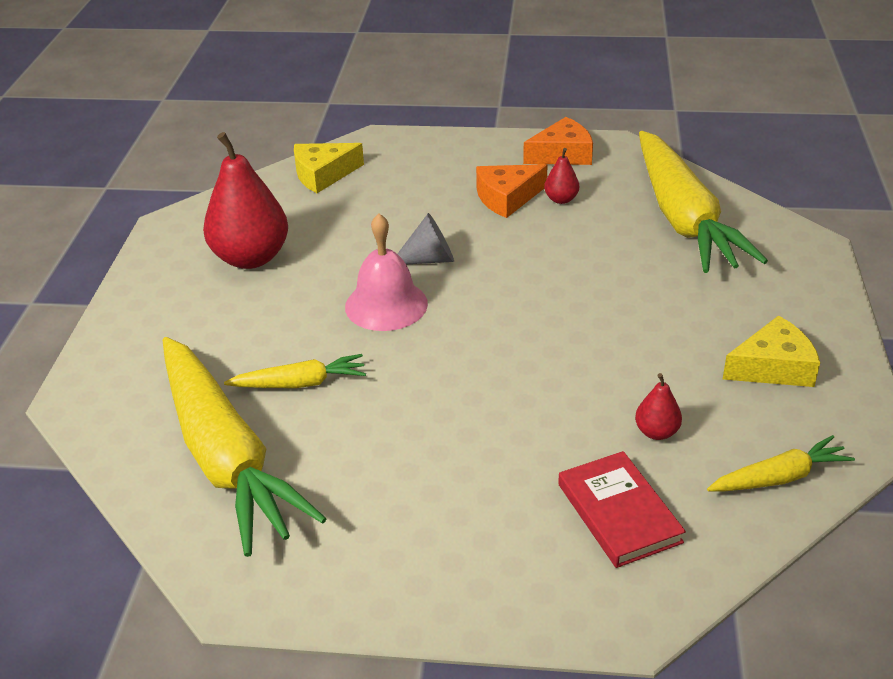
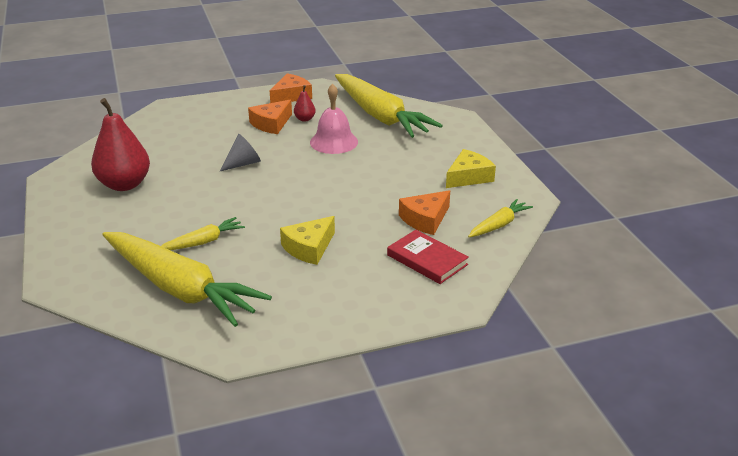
camera: 25 degrees left, 5 degrees down
(323, 175) = (143, 131): yellow cheese -> yellow cheese (309, 248)
(386, 305) = (231, 192): pink bell -> pink bell (334, 142)
(656, 432) = (425, 219): red pear -> orange cheese

